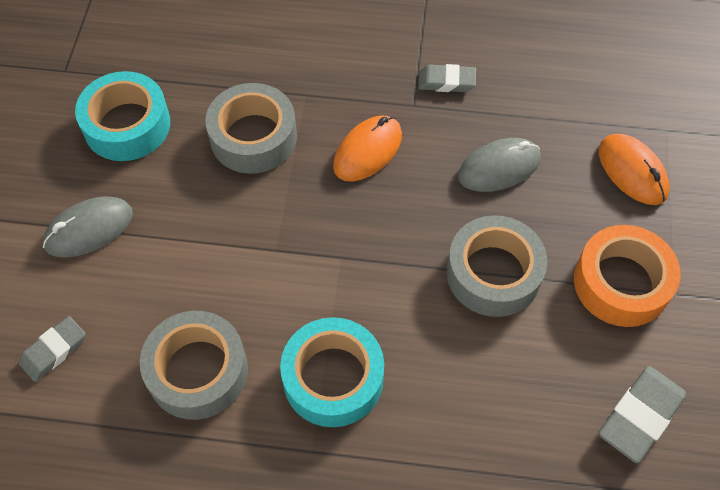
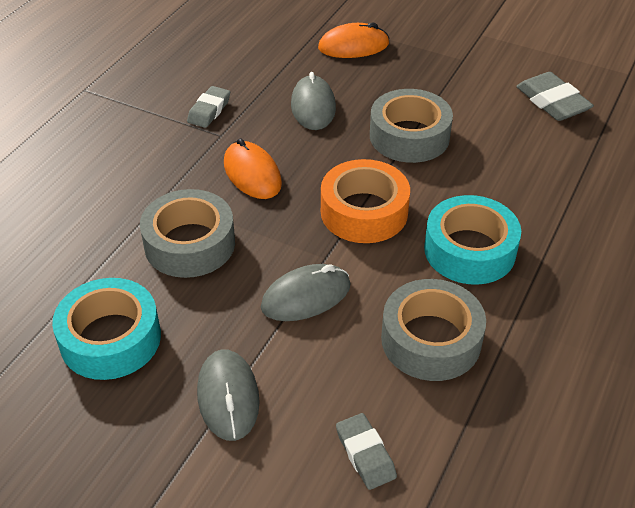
camera: 70 degrees left, 15 degrees down
(219, 249) = (306, 296): none -> grey mouse
(621, 283) = (445, 79): orange tape -> orange tape (364, 212)

